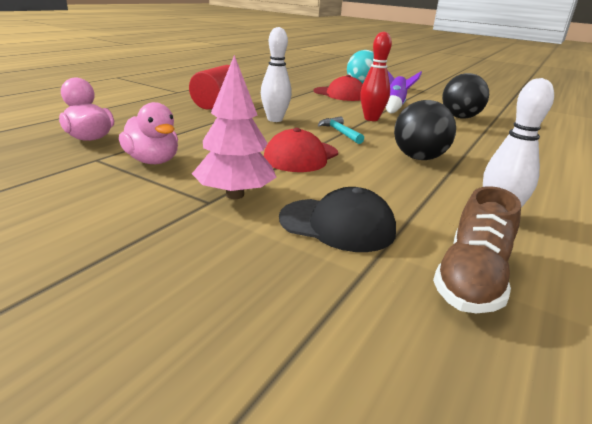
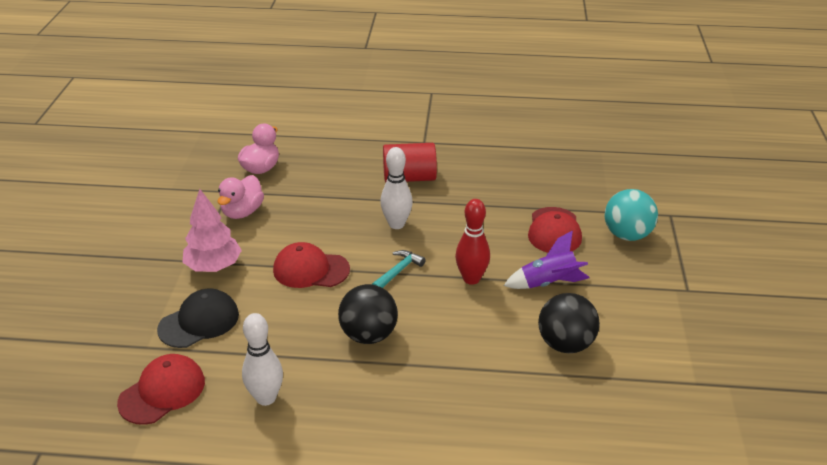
camera: 65 degrees right, 10 degrees up
(337, 225) = (199, 322): black cap -> black cap turned 120 degrees counterclockwise
(471, 279) = (162, 392): brown shoe -> red cap

